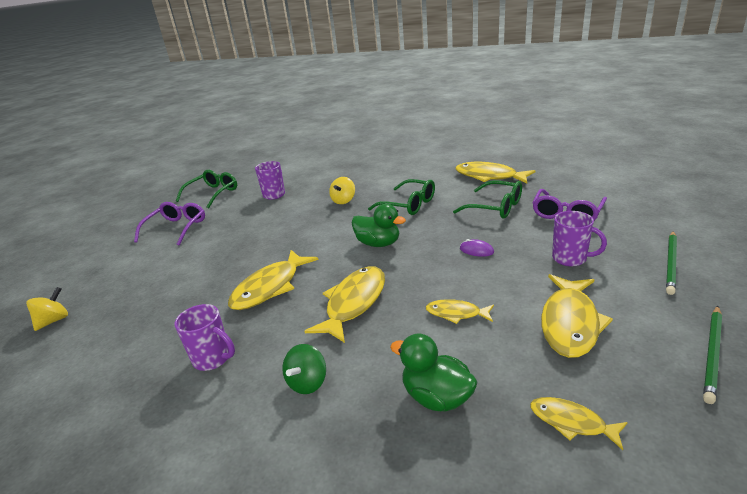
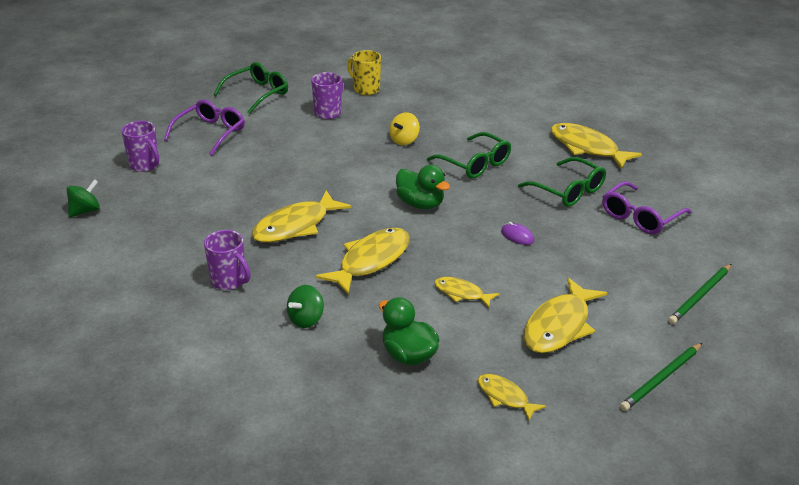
camera: 10 degrees right, 5 degrees up
(54, 321) = (85, 211): yellow spinning top -> green spinning top
(299, 174) = (366, 89): none -> yellow mug
(570, 259) = (605, 267): purple mug -> purple mug (145, 165)

